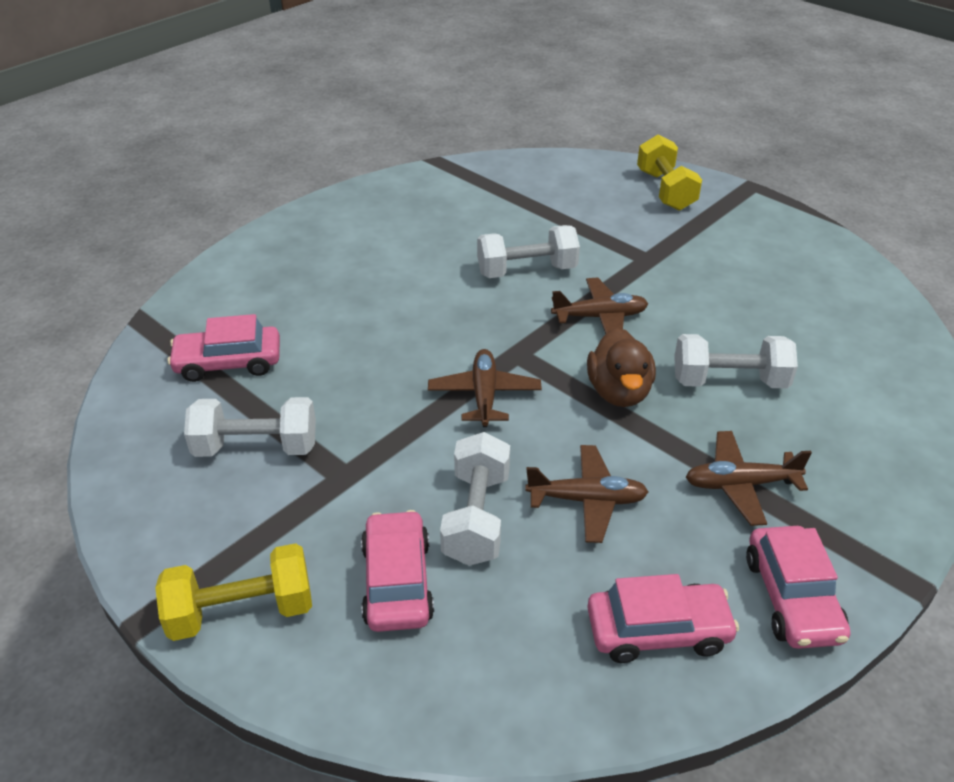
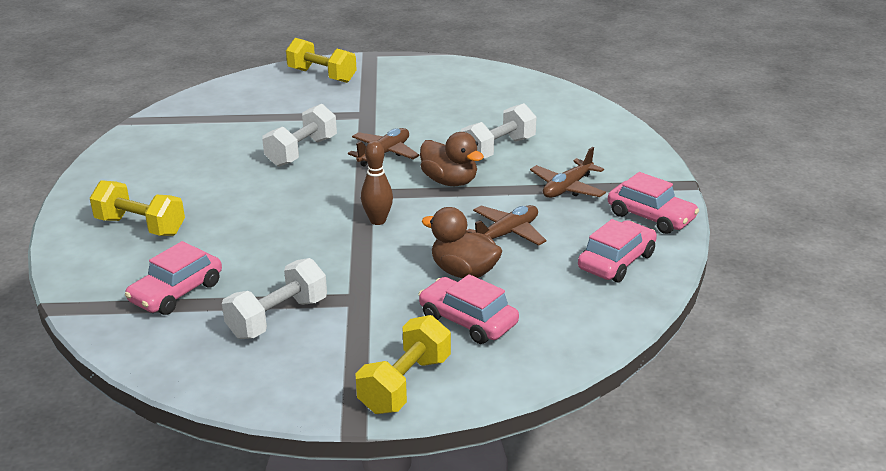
camera: 45 degrees left, 10 degrees down
(297, 276) = (140, 226): none -> yellow dumbbell
(476, 517) = (464, 272): white dumbbell -> brown duck
(484, 395) = (378, 221): brown plane -> brown bowling pin

